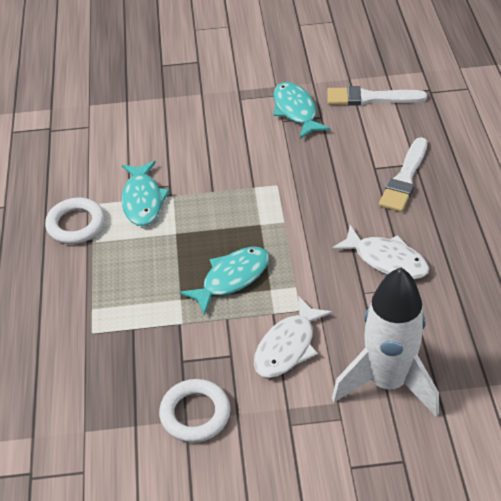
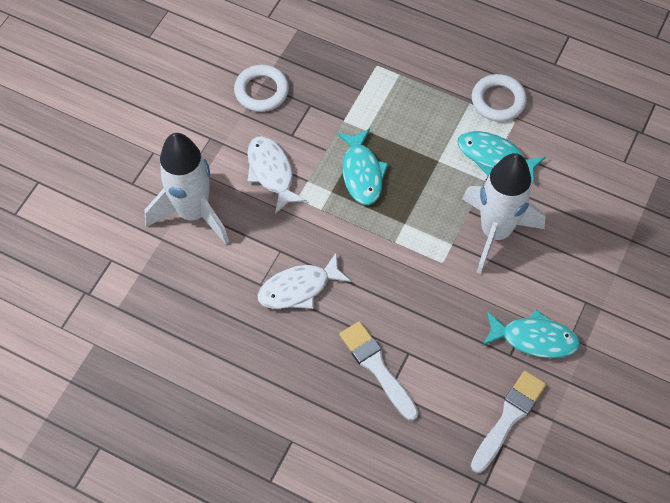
camera: 120 degrees right, 15 degrees up
(220, 168) = (495, 232): none -> white rocket

